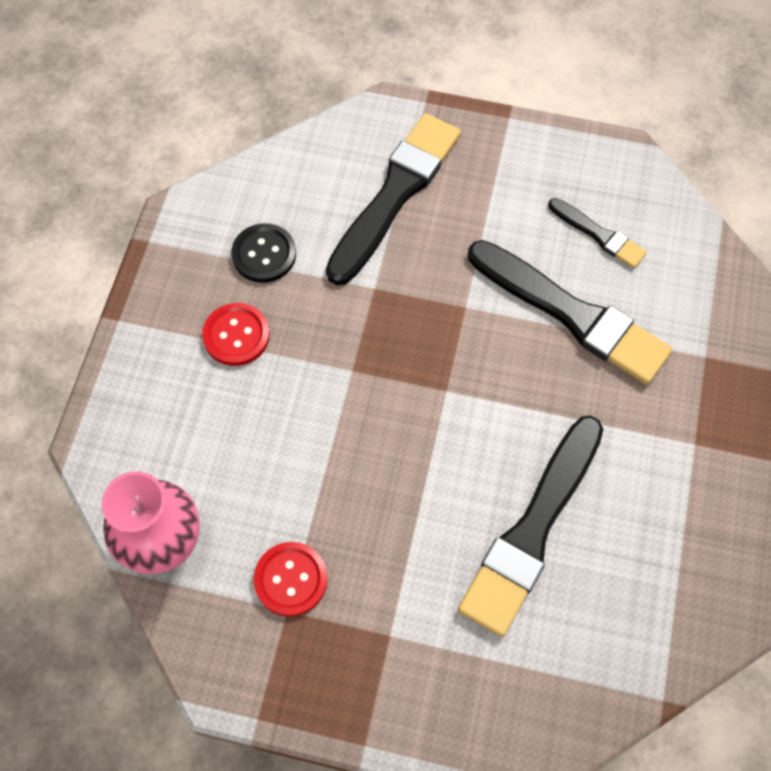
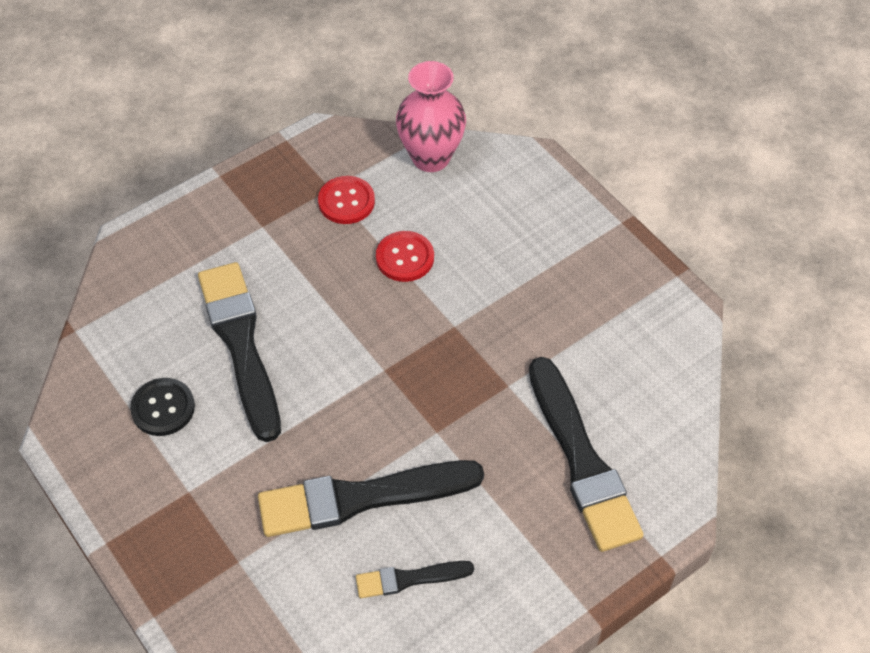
camera: 130 degrees right, 10 degrees down
(236, 335) = (546, 278): red button -> red button (405, 258)
(264, 254) = (601, 336): black button -> black button (163, 408)

